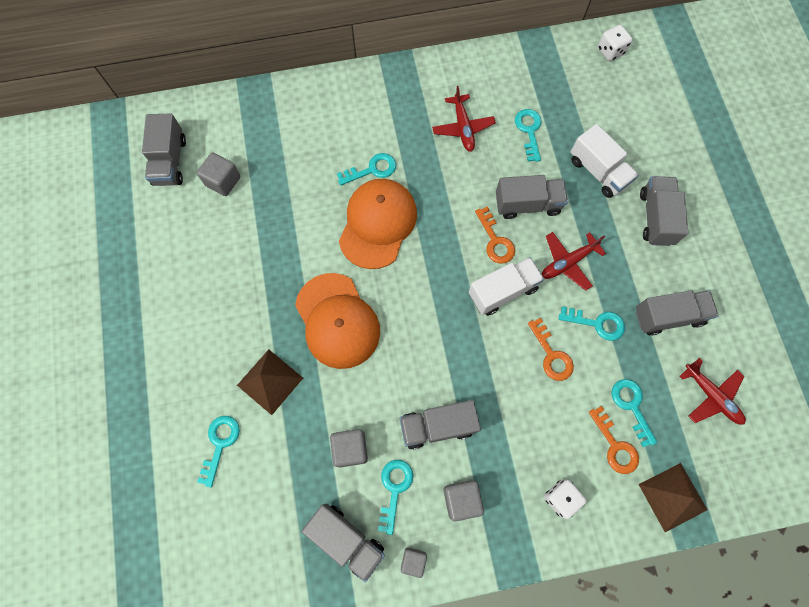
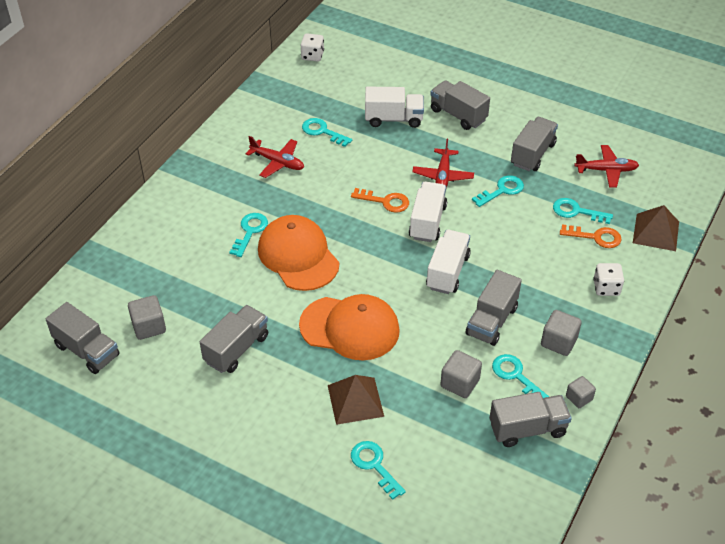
camera: 50 degrees left, 25 degrees down
(461, 350) = (447, 272): none -> white truck
(527, 204) = (377, 168): grey truck -> grey truck (236, 349)
(551, 355) = (501, 227): orange key -> none

